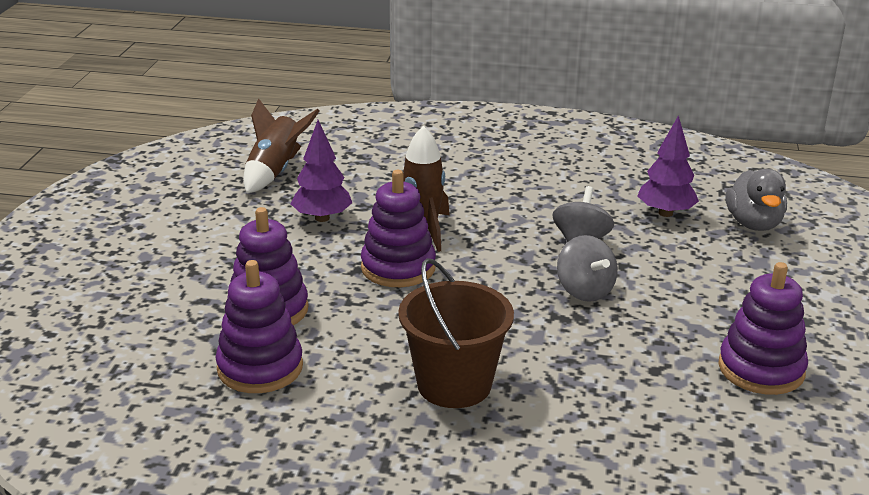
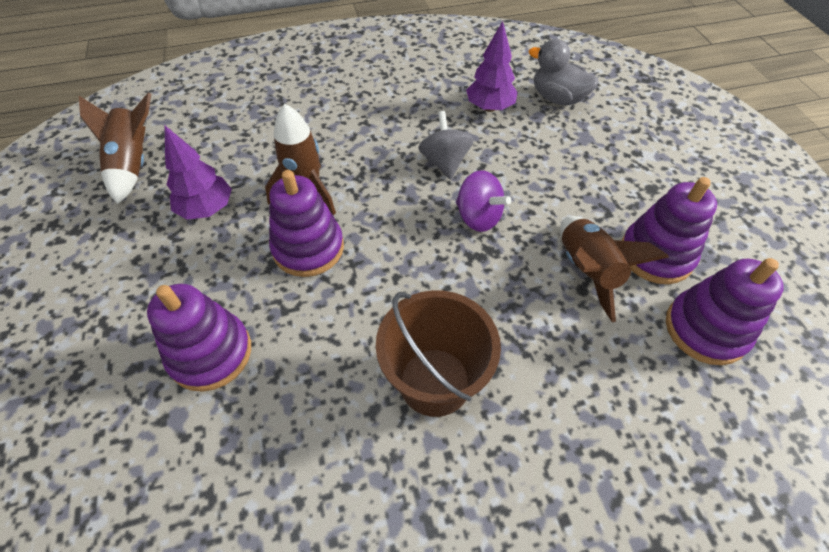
camera: 25 degrees left, 25 degrees up
(260, 368) = (240, 442): purple stacking toy -> purple stacking toy (705, 329)
(584, 291) = (478, 217): grey spinning top -> purple spinning top
(670, 359) = (586, 271): none -> brown rocket
(753, 224) = (557, 98): grey duck -> grey duck turned 150 degrees clockwise

